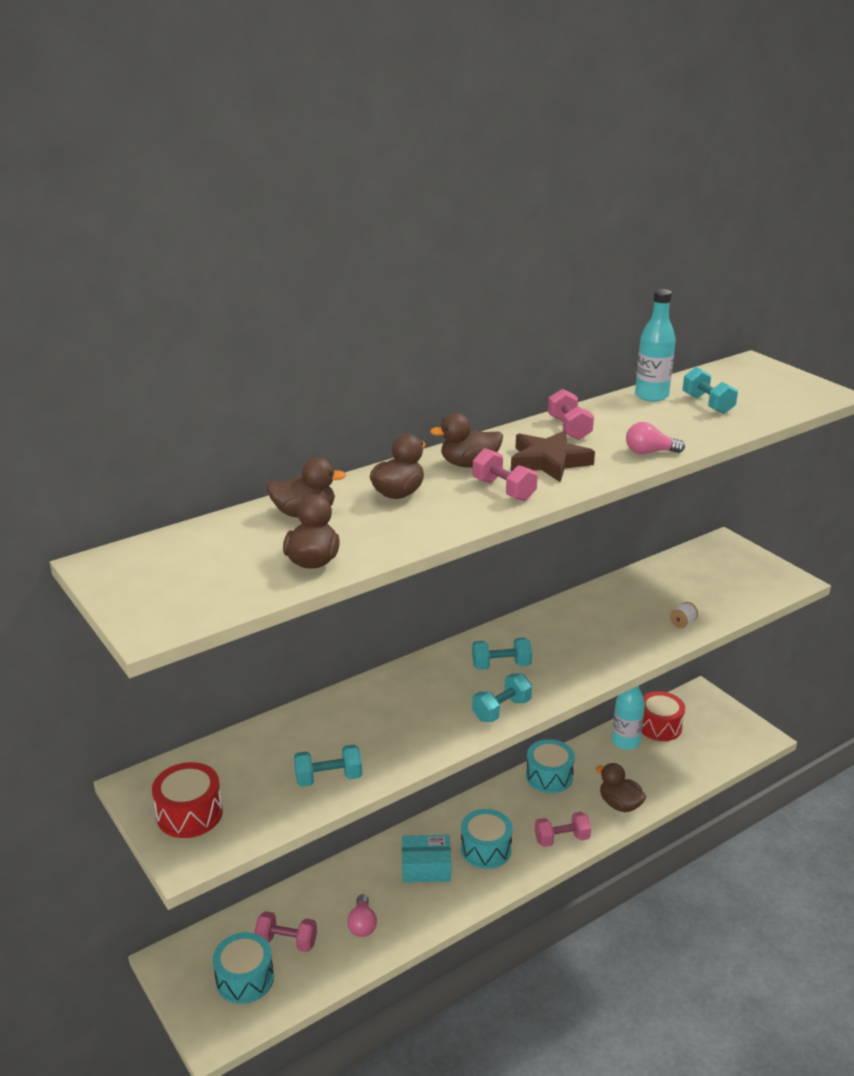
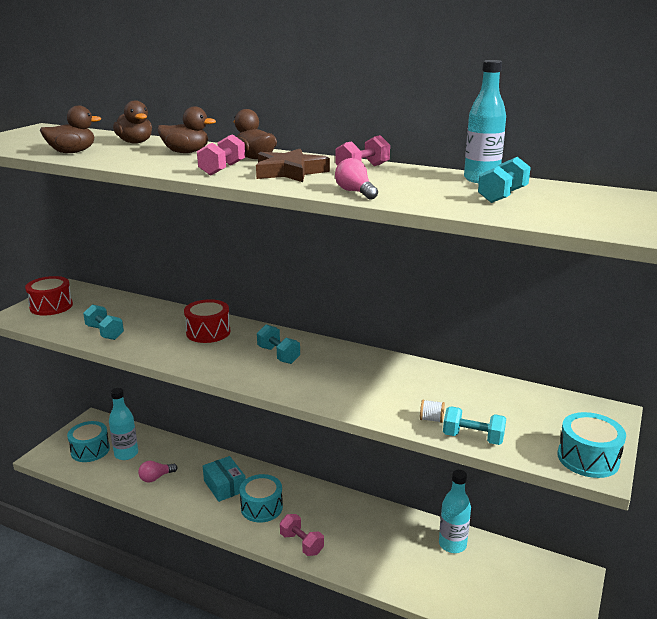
camera: 60 degrees right, 5 degrees down
(287, 942) = (126, 454): pink dumbbell -> turquoise bottle
(501, 710) = (222, 368): turquoise dumbbell -> turquoise dumbbell (473, 438)
(549, 776) = (367, 513): turquoise drum -> turquoise drum (588, 458)
(619, 804) = (369, 565): brown duck -> none
(659, 726) = (496, 560): red drum -> red drum (208, 332)

